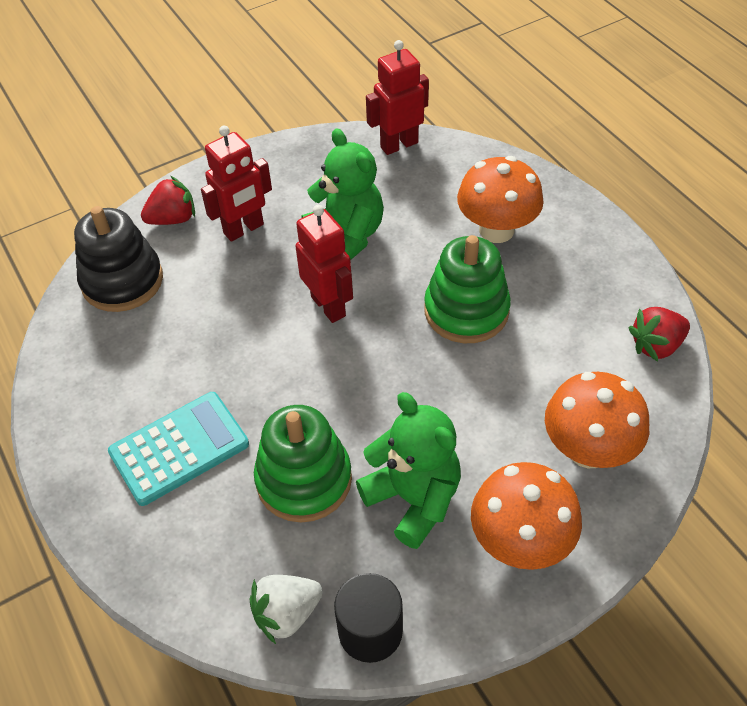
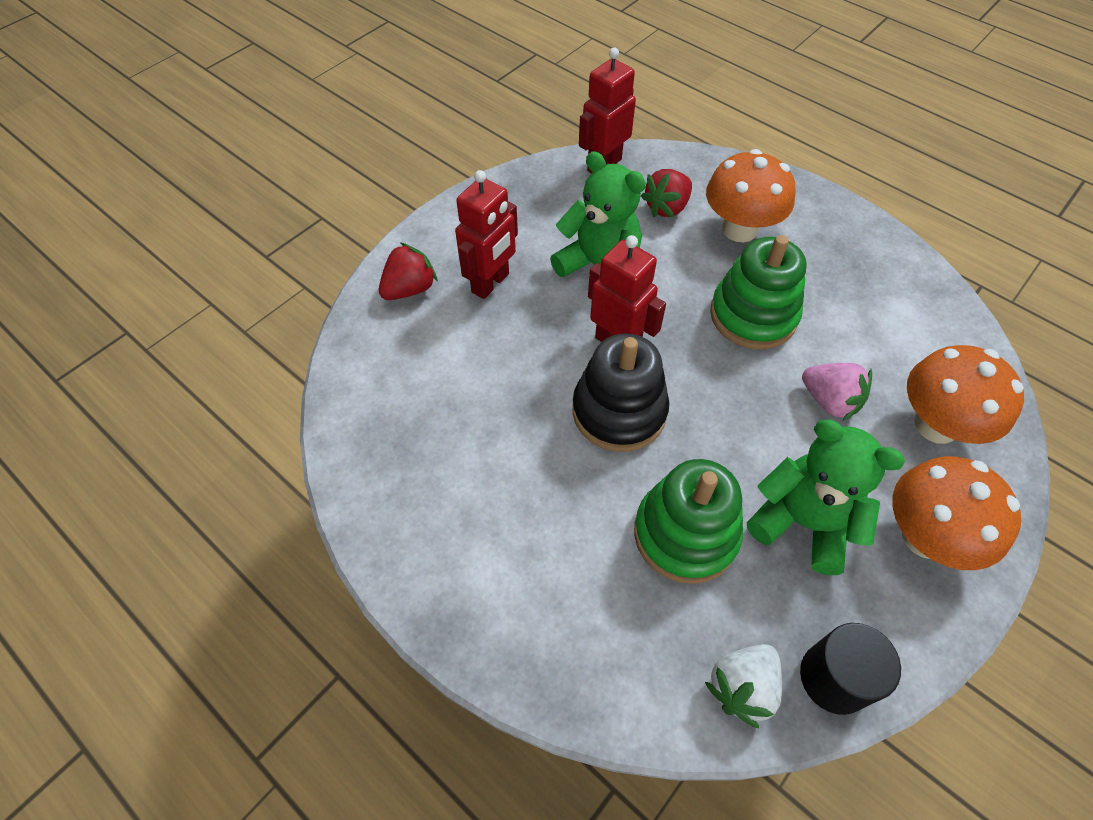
camera: 20 degrees left, 5 degrees up
(122, 281) = (386, 368): black stacking toy -> black stacking toy (619, 411)
(179, 448) = (538, 537): turquoise calculator -> none
(497, 403) = (829, 401): none -> pink strawberry
(656, 345) = (940, 307): red strawberry -> red strawberry (667, 207)

